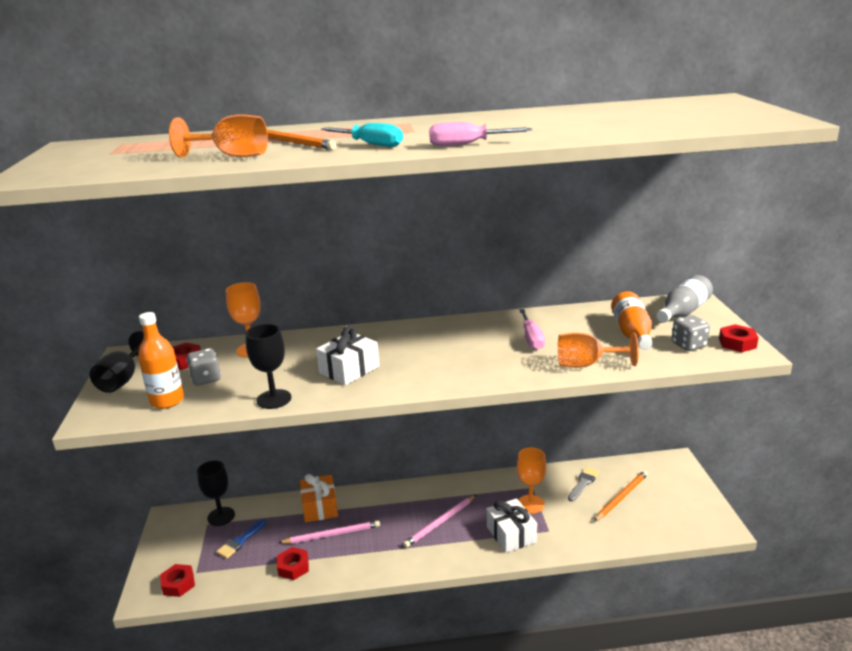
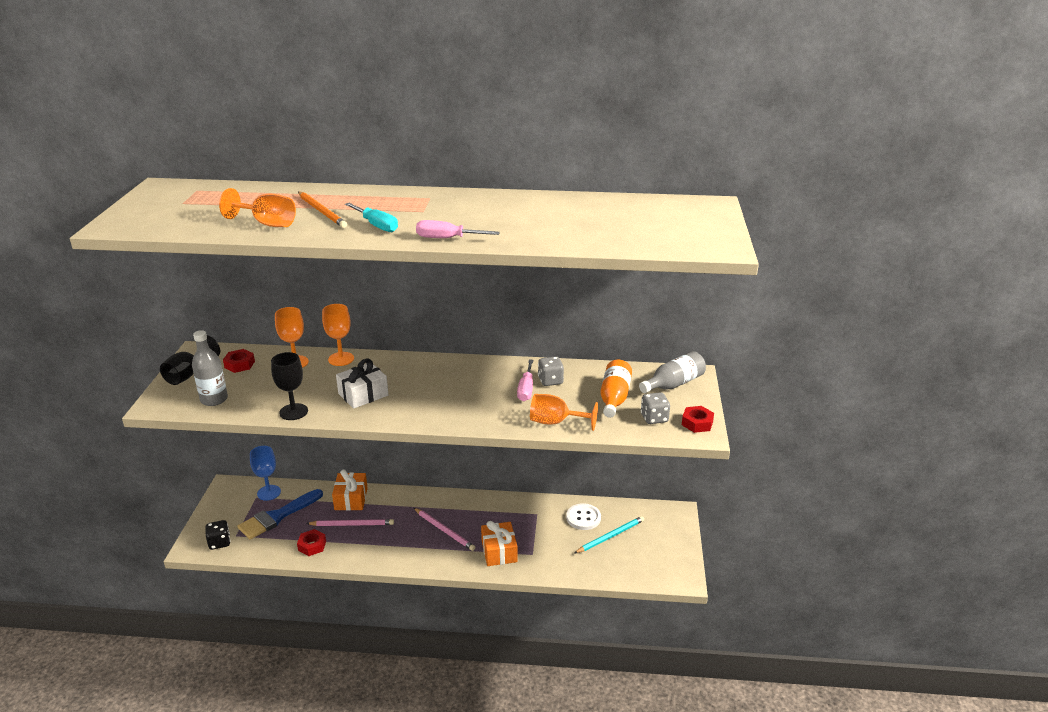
camera: 10 degrees right, 5 degrees up
(167, 401) = (214, 399): orange bottle -> grey bottle
(178, 584) = (219, 542): red nut -> black dice
(206, 379) = (250, 384): grey dice -> grey dice (550, 381)
(221, 516) = (269, 493): black goblet -> blue goblet
(240, 541) = (277, 516): blue brush -> blue brush, size x1.82
(440, 523) = (444, 530): pink pencil -> pink pencil turned 105 degrees counterclockwise
(511, 534) = (499, 551): white gift -> orange gift
(530, 504) = (528, 528): orange goblet -> orange goblet (341, 359)
(583, 483) = (583, 518): grey brush -> white button
(622, 497) = (610, 536): orange pencil -> turquoise pencil

